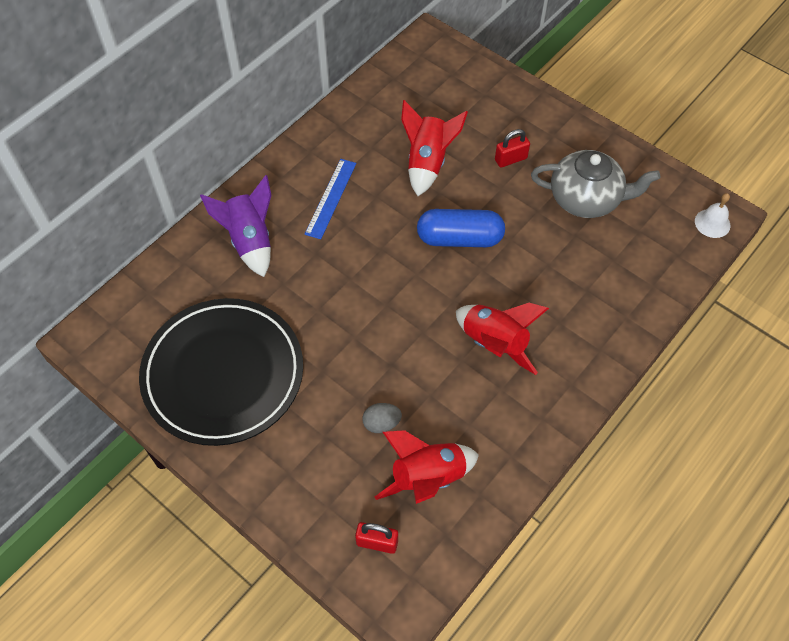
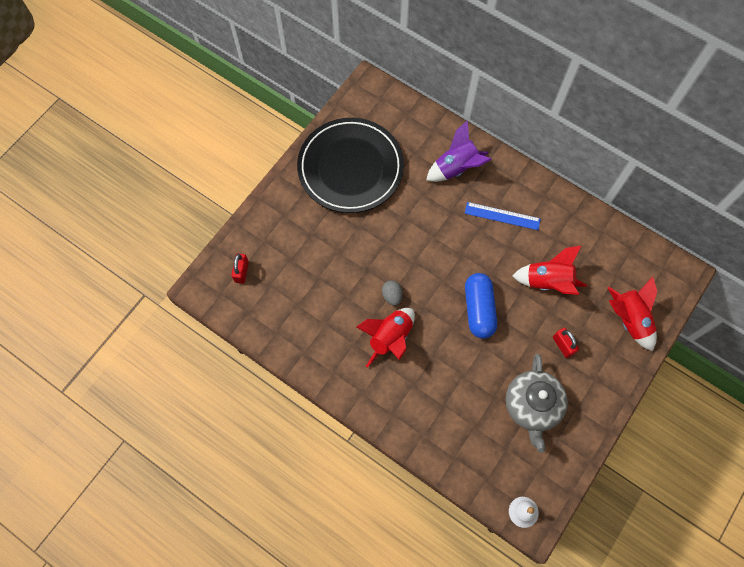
camera: 85 degrees right, 10 degrees up
(381, 423) = (322, 267): grey egg -> grey egg (392, 296)
(428, 478) = (285, 299): red rocket -> red rocket (629, 320)

